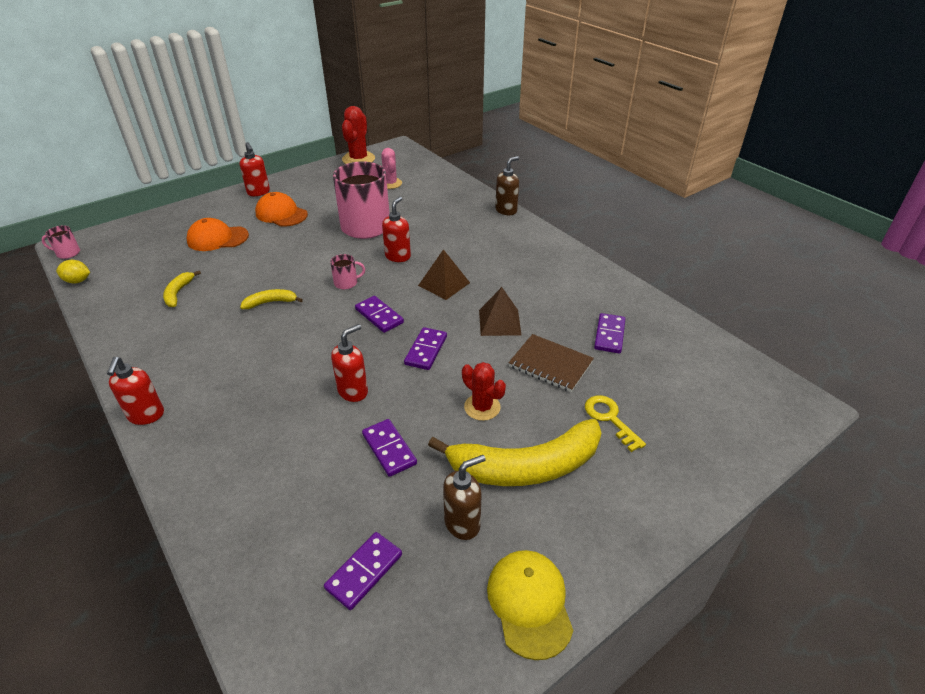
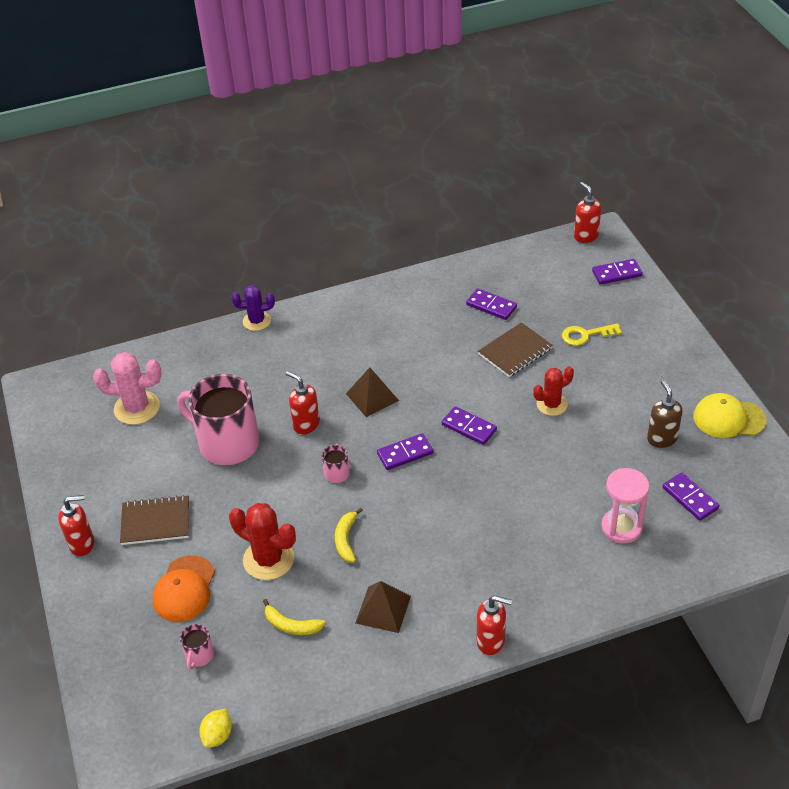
camera: 70 degrees left, 5 degrees up
(67, 253) = (138, 758): pink mug -> pink mug (199, 655)
(281, 214) = (155, 522): orange cap -> brown notebook
(305, 502) = (621, 527): none -> pink hourglass
(353, 391) = (507, 485): red soap dispenser -> red soap dispenser (585, 236)
(358, 159) = (48, 431): red cactus -> red cactus (268, 559)
(389, 449) = (581, 469): purple domino -> purple domino (617, 273)
(390, 183) = (137, 408): pink cactus -> pink cactus, size x1.52
(499, 322) = (448, 370): brown pyramid -> brown pyramid (383, 609)
(506, 210) = (257, 321): brown soap dispenser -> purple cactus
(525, 466) = (619, 393): yellow banana -> none

